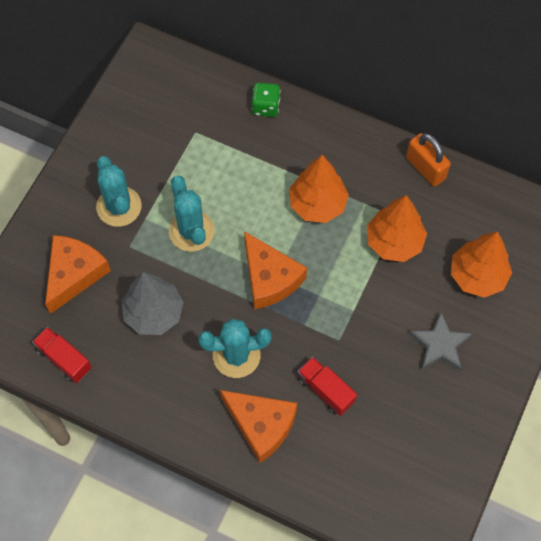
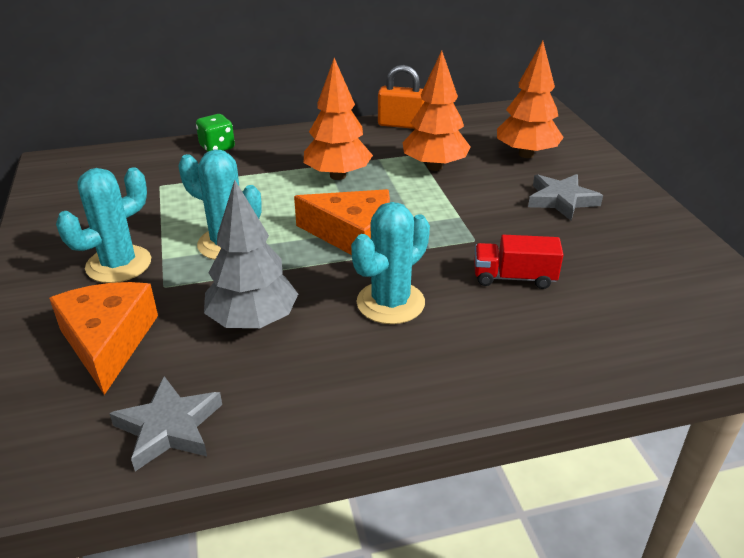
camera: 40 degrees left, 30 degrees down
(64, 359) = (169, 428): red truck -> grey star
(119, 206) = (119, 264): turquoise cactus -> turquoise cactus turned 75 degrees counterclockwise
(261, 425) = (491, 340): orange cheese -> none

